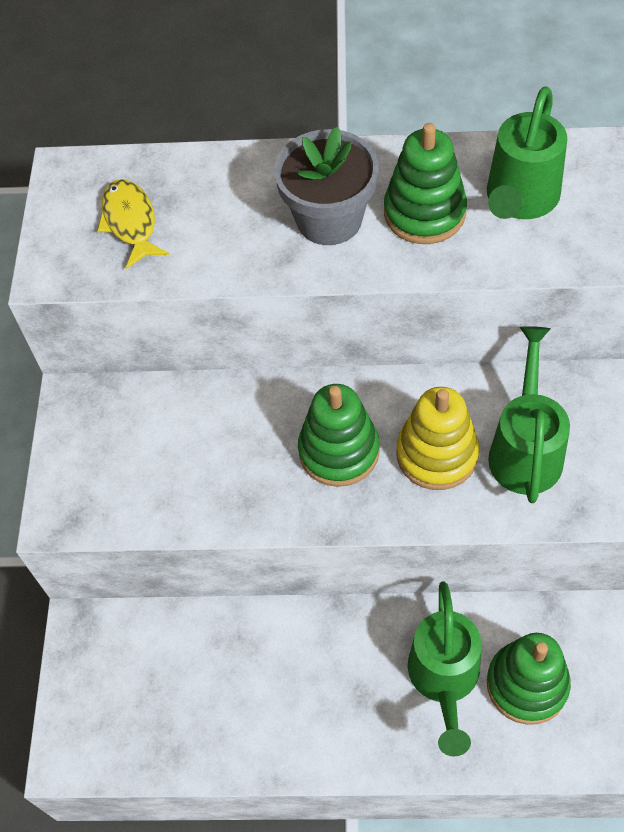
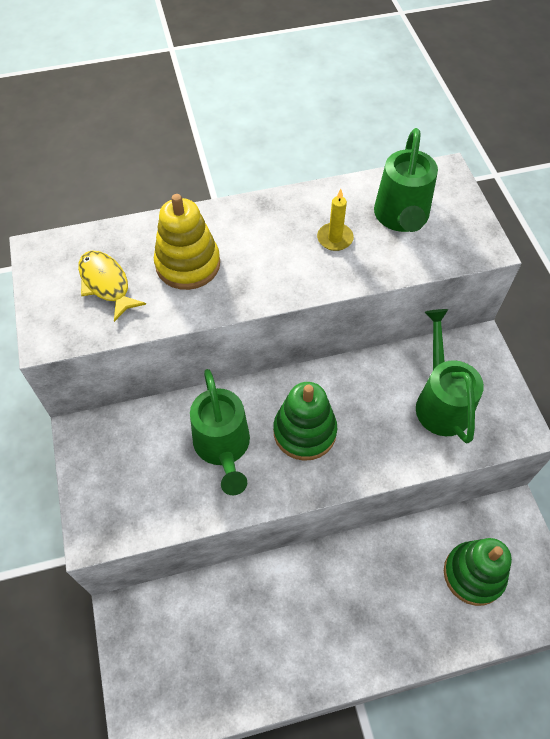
camera: 20 degrees left, 0 degrees up
(329, 219) = (264, 255): grey flower pot -> none
(424, 213) = (335, 238): green stacking toy -> yellow candle
(437, 454) = (378, 419): yellow stacking toy -> yellow stacking toy (188, 264)
(444, 679) = (414, 586): green watering can -> green watering can (223, 448)

